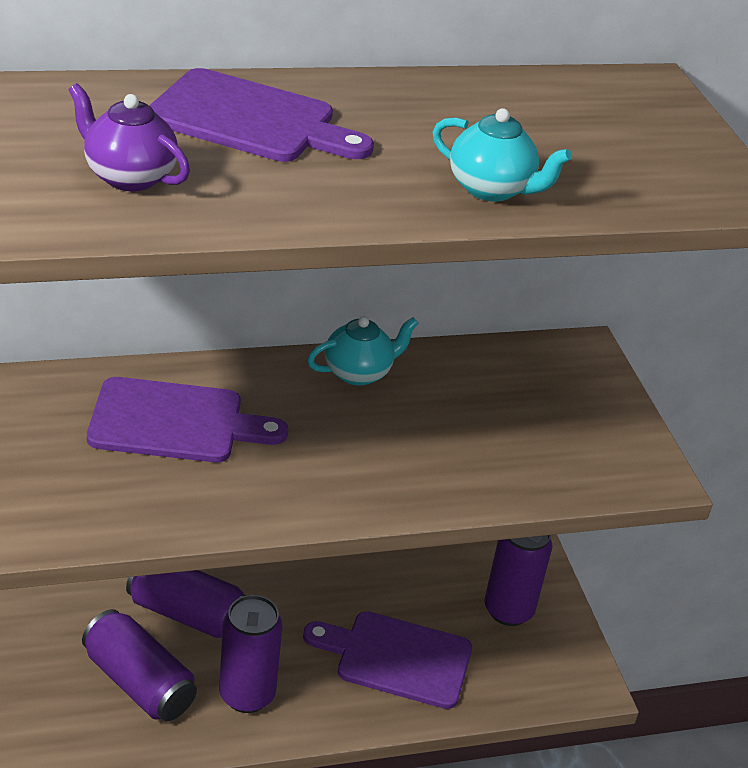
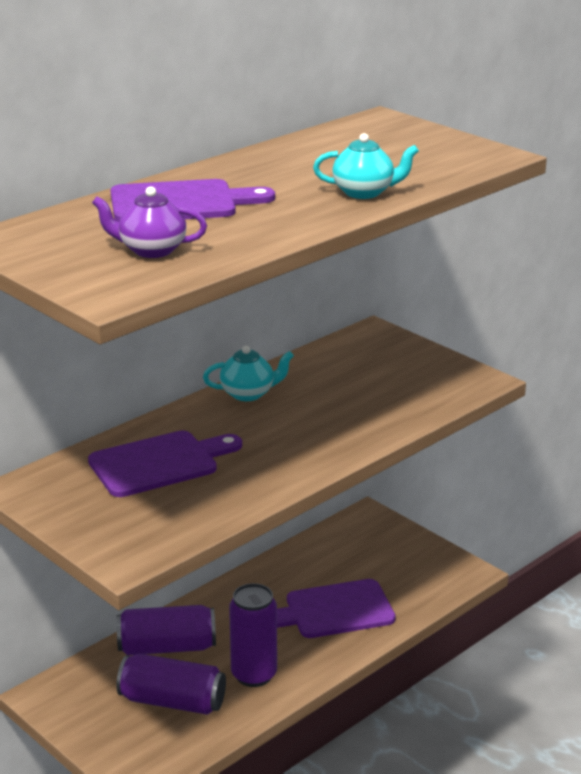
camera: 25 degrees left, 10 degrees down
(359, 373) = (248, 394): turquoise teapot -> turquoise teapot turned 45 degrees clockwise
(508, 610) = (380, 553): purple can -> none

